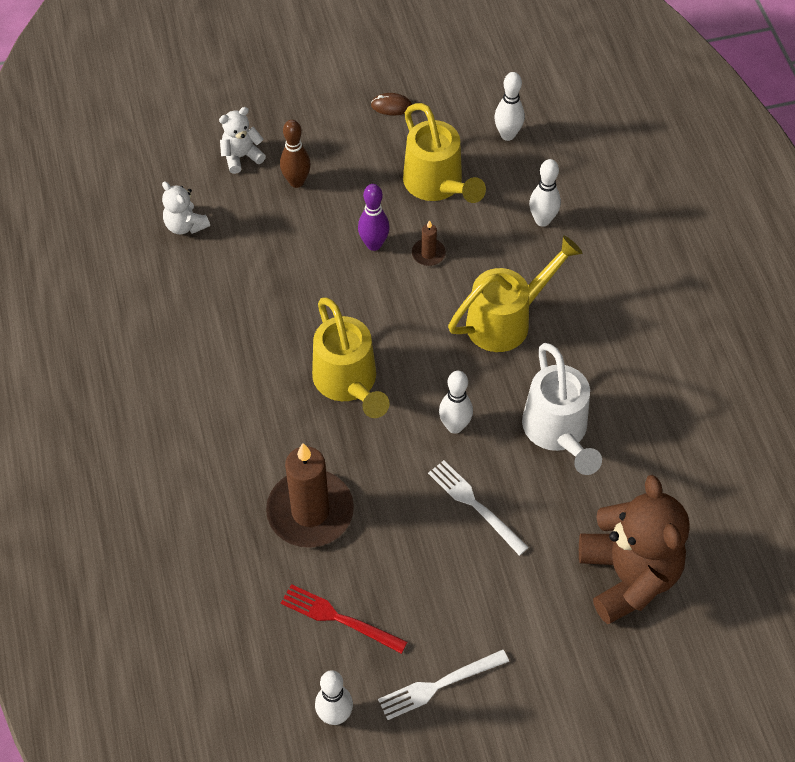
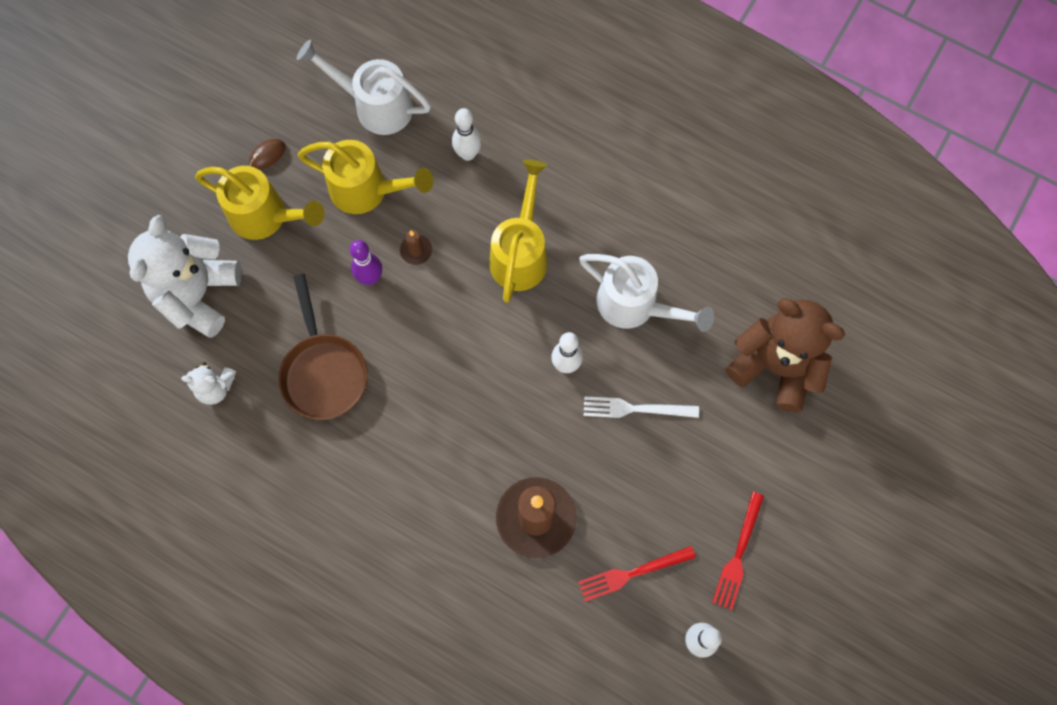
camera: 45 degrees left, 15 degrees up
(241, 157) = (198, 294): white teddy bear -> white teddy bear, size x2.06
(270, 278) = (324, 372): none -> brown pan
(296, 181) = (261, 278): brown bowling pin -> none
(348, 382) = (462, 400): yellow watering can -> yellow watering can (265, 216)
(439, 685) = (738, 554): white fork -> red fork
(507, 135) = (376, 106): white bowling pin -> white watering can

